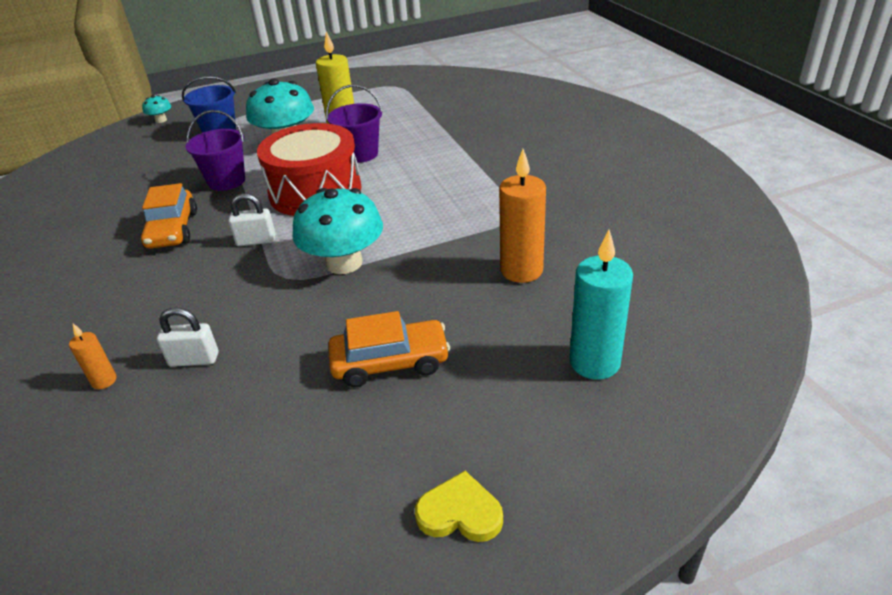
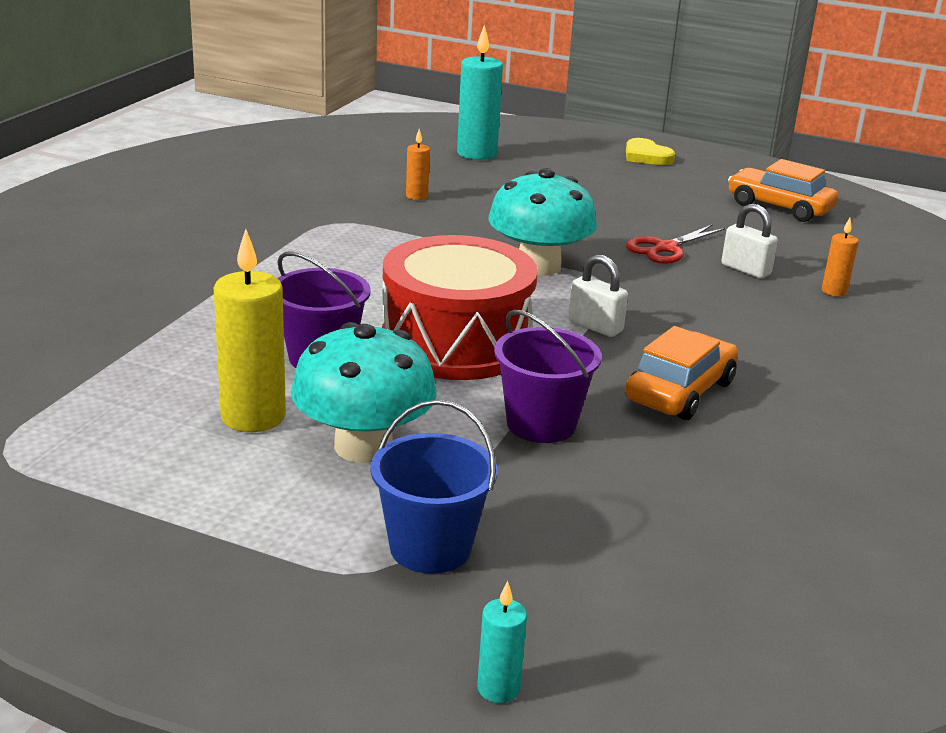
camera: 140 degrees left, 10 degrees down
(161, 120) = (498, 688): turquoise mushroom -> turquoise candle
(278, 342) = (666, 248): none -> red scissors
(390, 362) = (598, 205): orange car -> orange car (779, 207)
(521, 270) = (417, 196): orange candle -> orange candle, size x0.50

